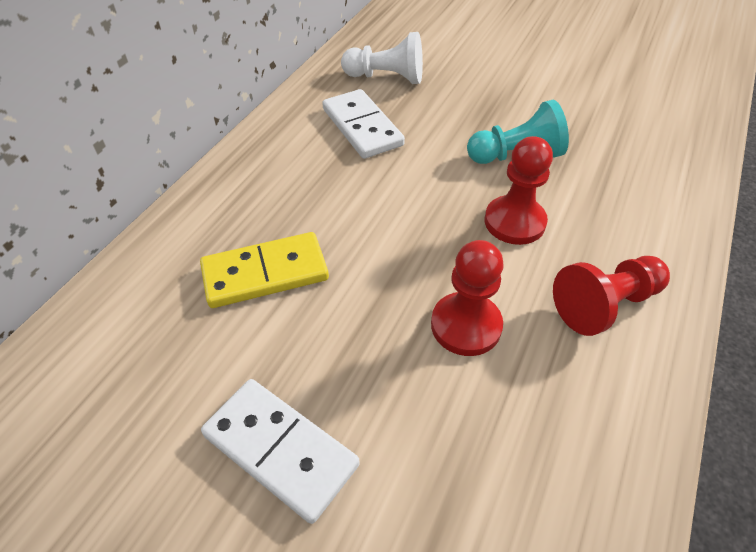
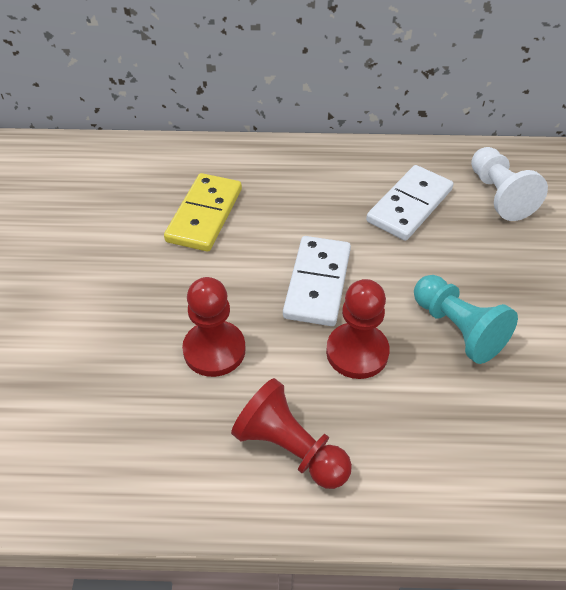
camera: 65 degrees right, 0 degrees up
(265, 273) = (205, 215): yellow domino -> yellow domino turned 60 degrees clockwise
(281, 450) = (66, 282): white domino -> white domino (317, 283)

